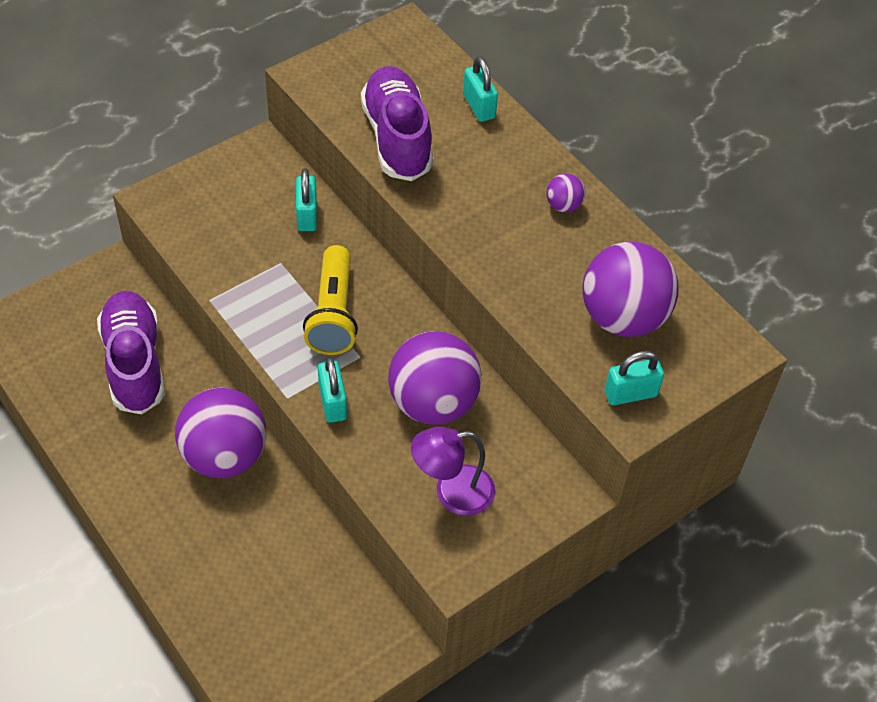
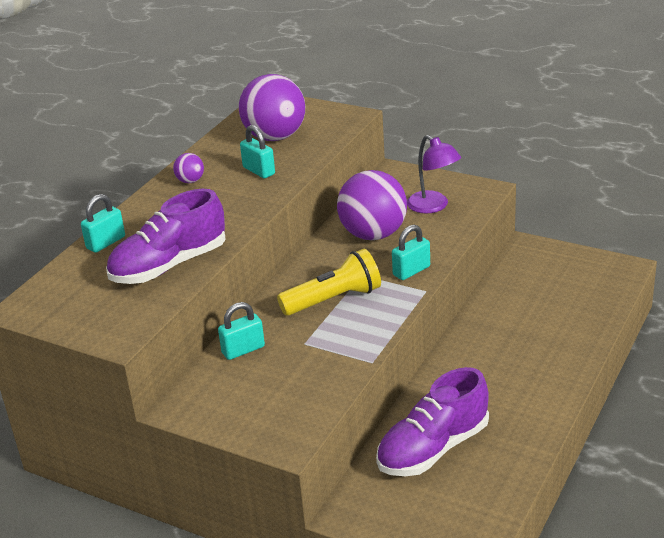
camera: 110 degrees left, 20 degrees down
(224, 456) = (470, 363): purple ball -> none
(630, 394) = (333, 120): turquoise padlock -> turquoise padlock (259, 171)

